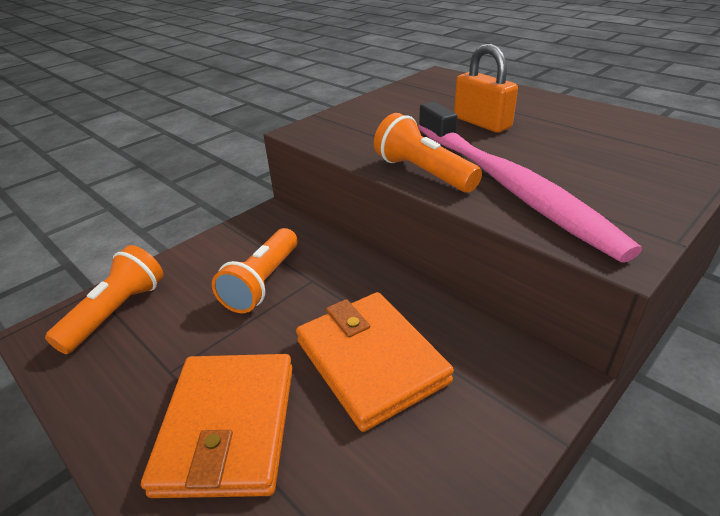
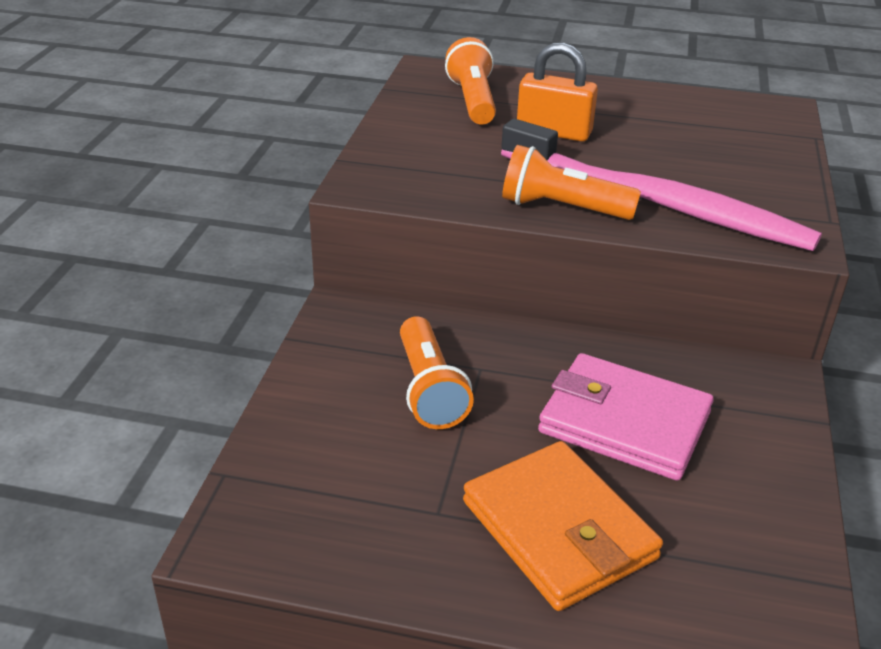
camera: 35 degrees left, 0 degrees up
(116, 312) = (291, 484): orange flashlight -> orange flashlight (472, 101)
(371, 361) = (624, 422): orange wallet -> pink wallet

